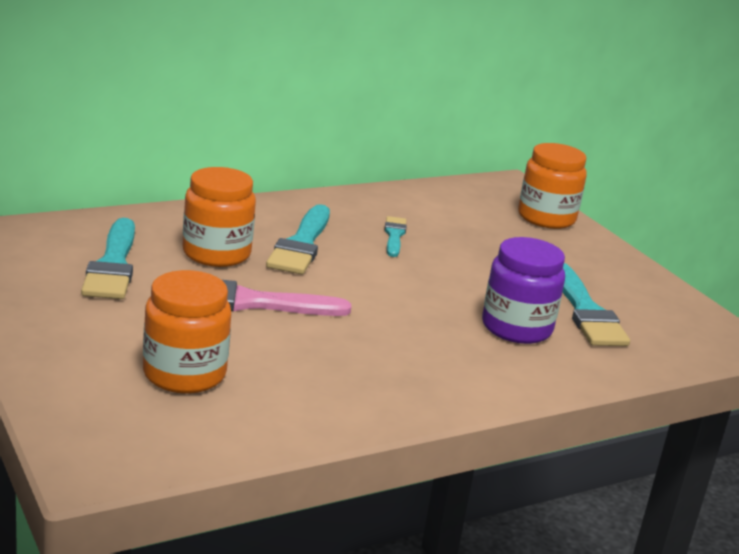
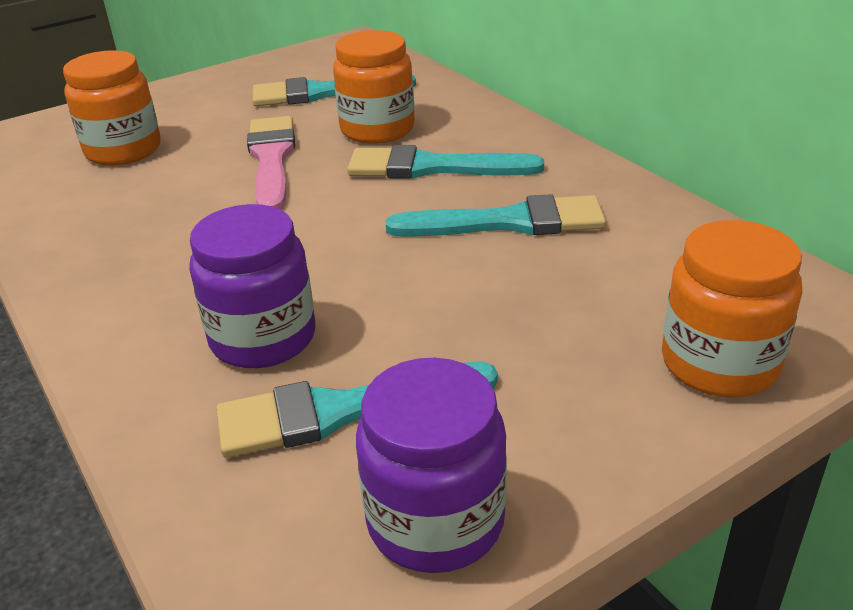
camera: 90 degrees right, 10 degrees up
(394, 235) = (509, 222): turquoise brush -> turquoise brush, size x1.77
(661, 299) = (435, 521): none -> purple jar

